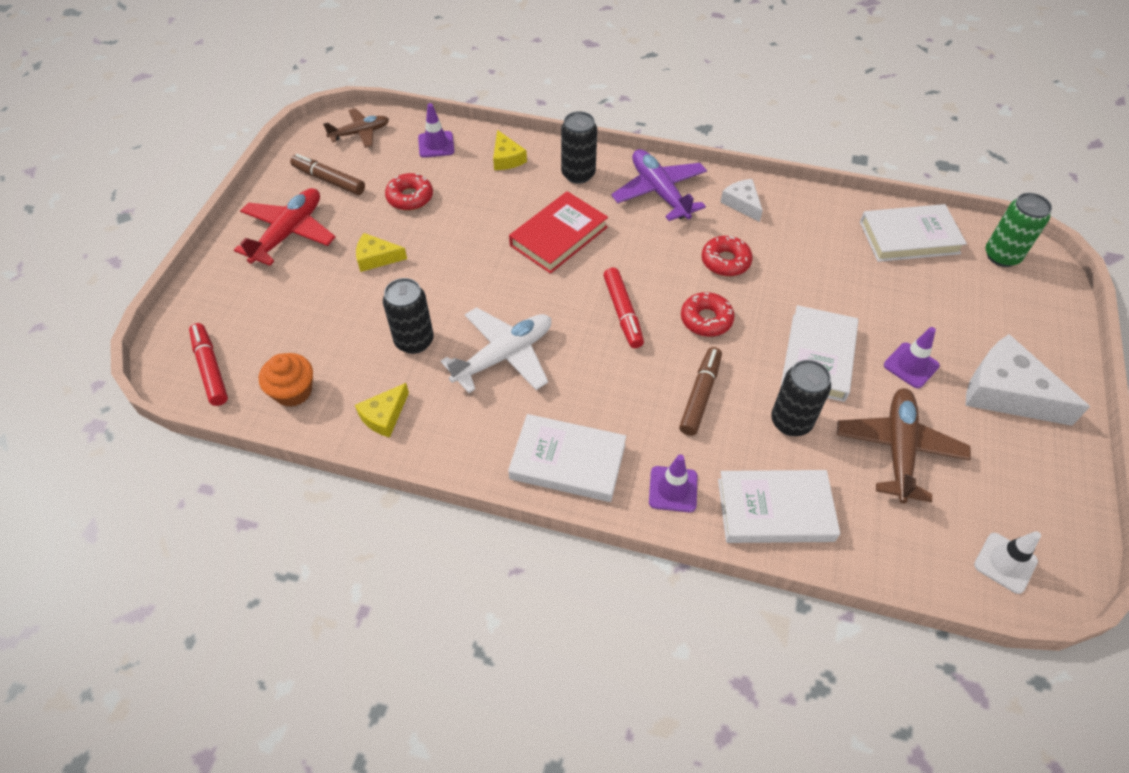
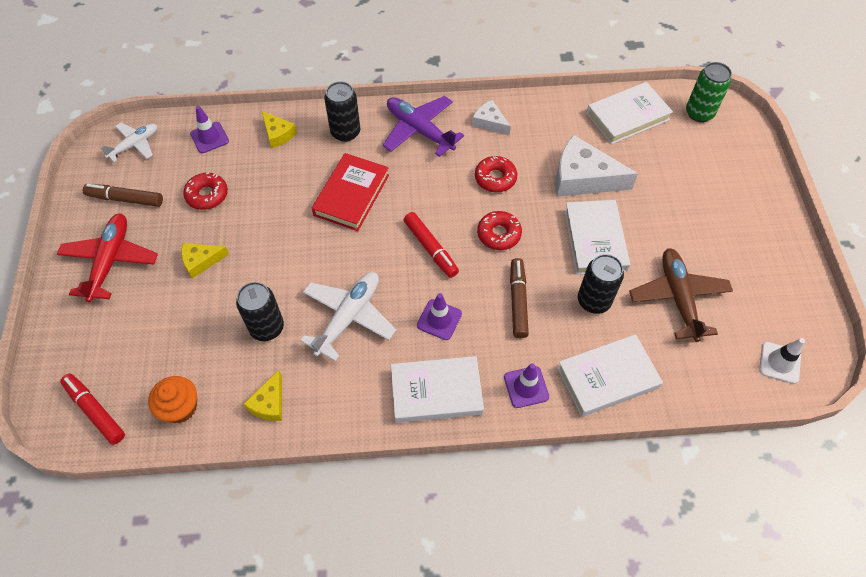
camera: 20 degrees left, 5 degrees up
(360, 133) = (134, 145): brown plane -> white plane
(911, 365) = (664, 226): purple traffic cone -> purple traffic cone (439, 319)
(1006, 392) = (738, 227): white cheese -> white cheese (583, 178)

